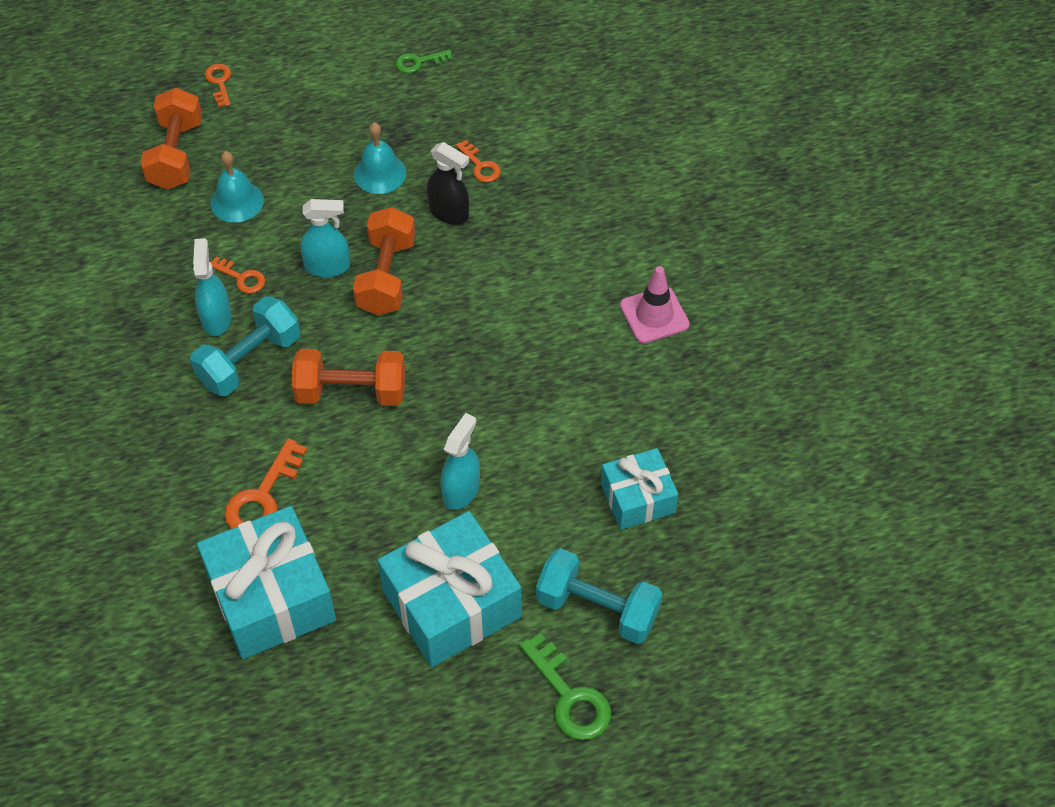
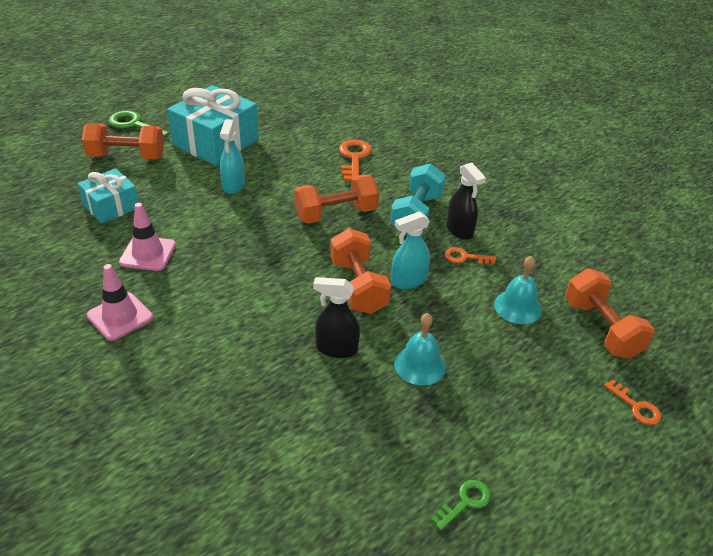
camera: 155 degrees right, 15 degrees down
(216, 318) = (460, 230): turquoise spray bottle -> black spray bottle
(271, 597) = (318, 126): turquoise gift -> none
(480, 166) = (331, 401): orange key -> none
(597, 608) = (126, 157): turquoise dumbbell -> orange dumbbell
(606, 397) = (148, 254): none -> pink traffic cone

